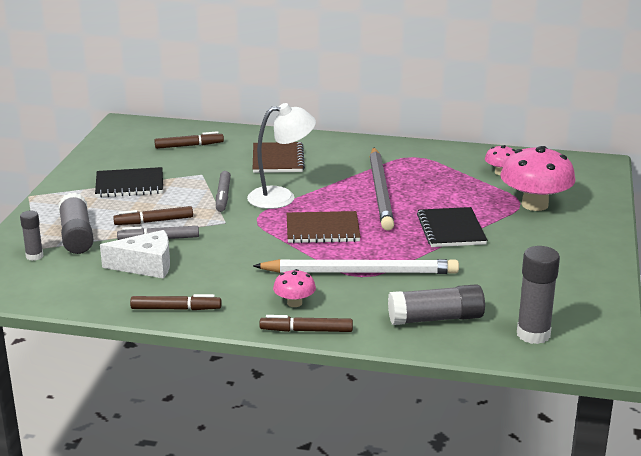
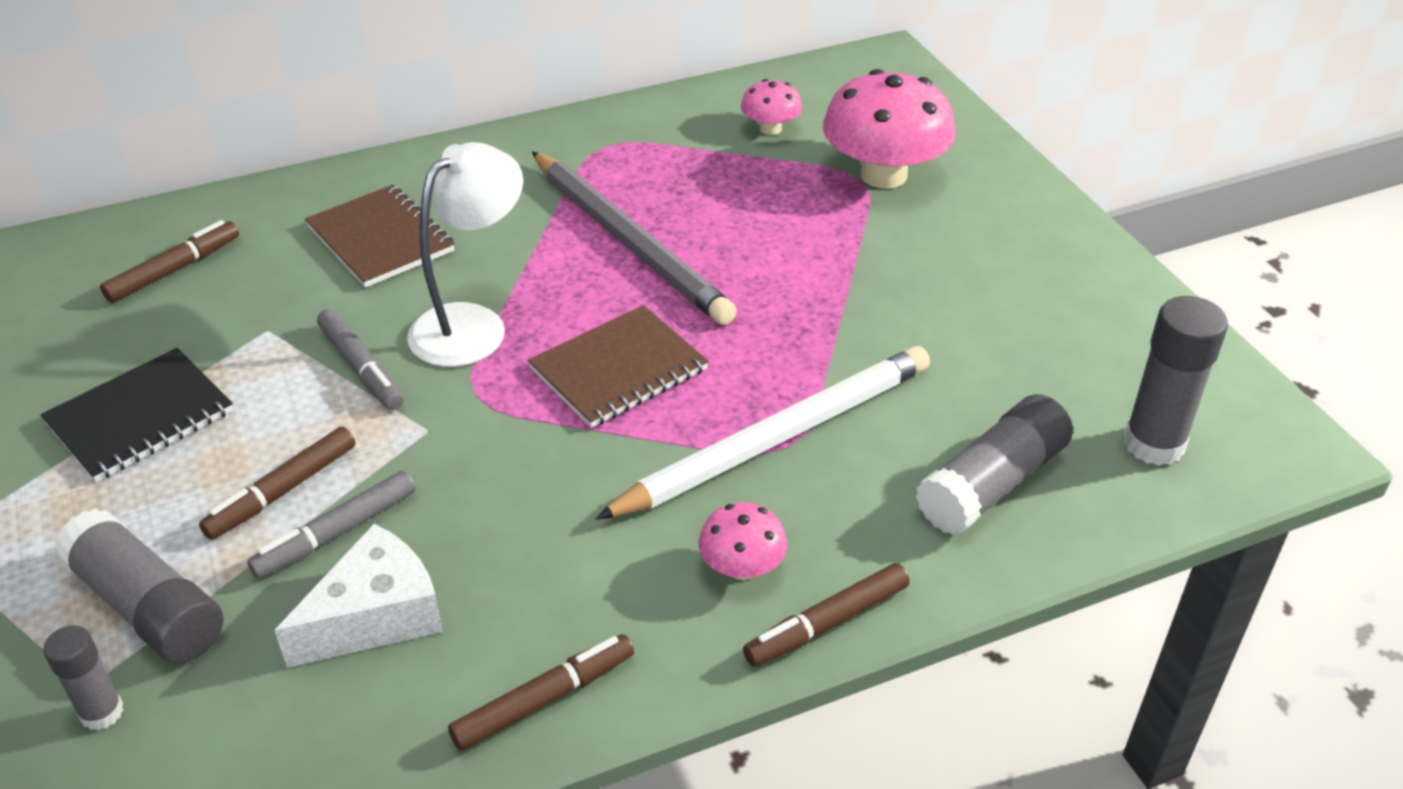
camera: 35 degrees left, 15 degrees up
(451, 229) = (819, 278): black notebook -> none

